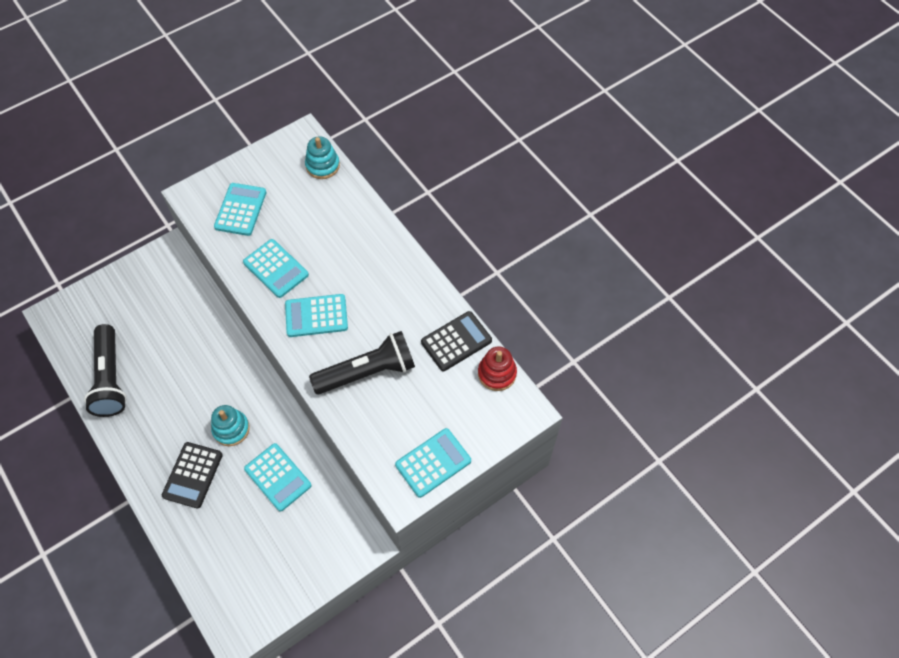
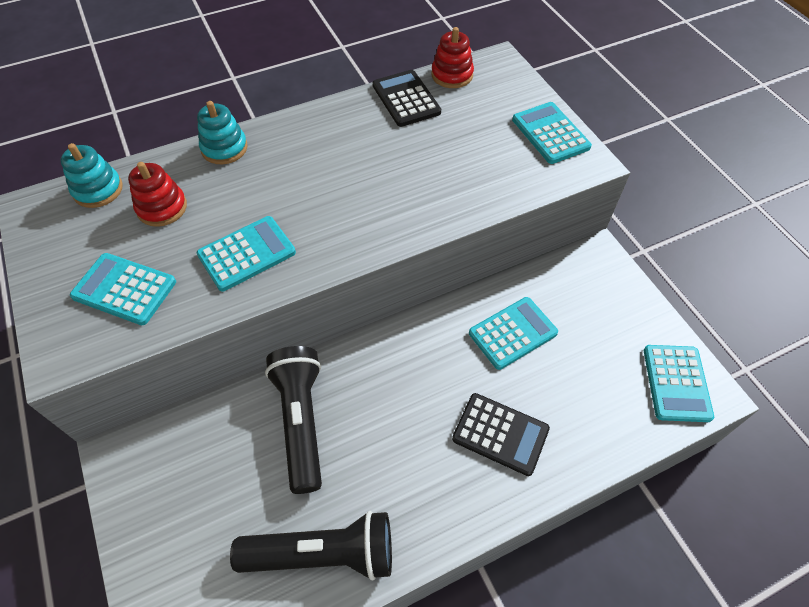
camera: 80 degrees left, 5 degrees down
(231, 429) = (439, 382): turquoise stacking toy -> turquoise stacking toy (224, 148)
(311, 207) = (162, 208): none -> red stacking toy
(316, 316) = (336, 216): turquoise calculator -> turquoise calculator (676, 383)
(367, 372) = (429, 175): black flashlight -> black flashlight (301, 421)

